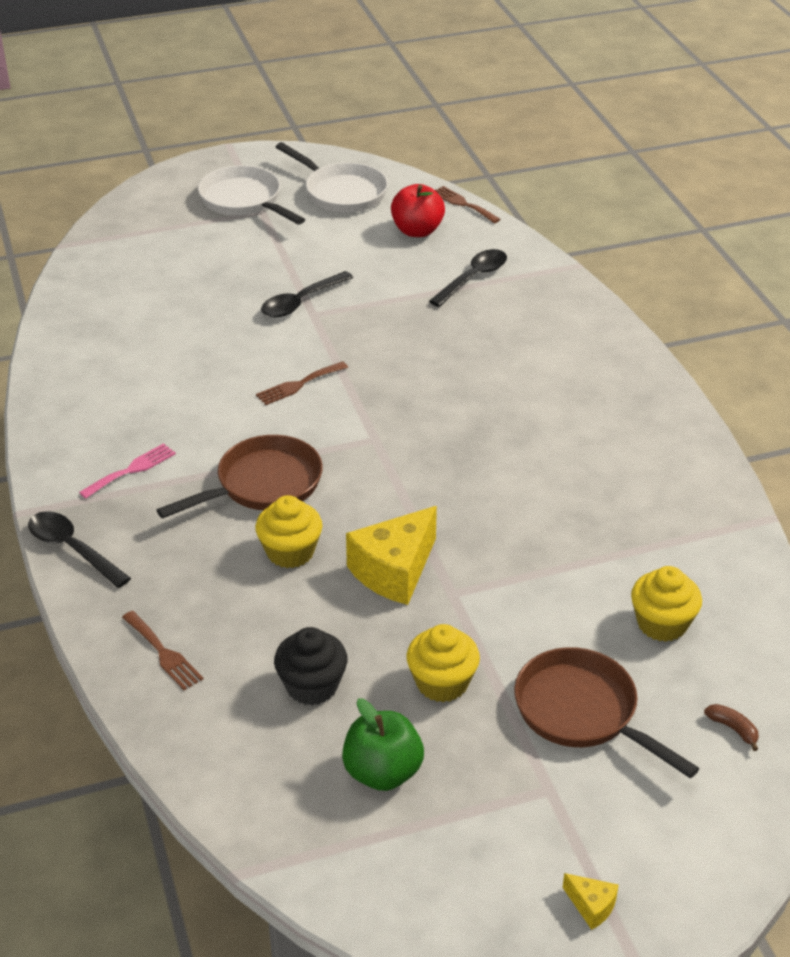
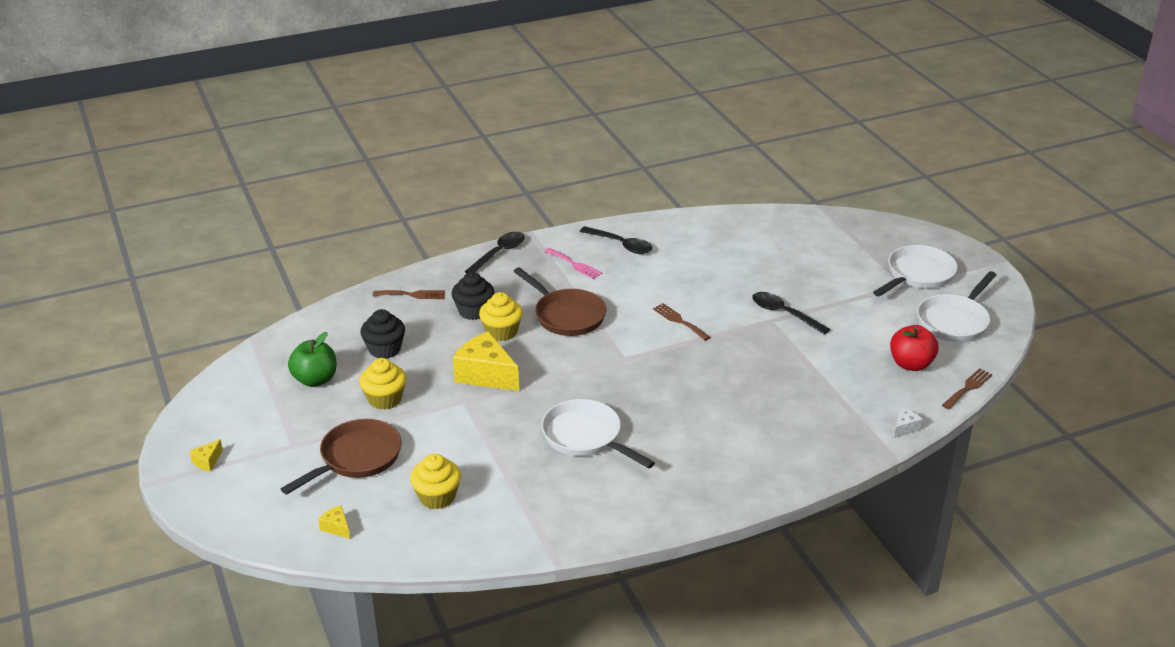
camera: 85 degrees right, 5 degrees down
(163, 653) = (412, 295): brown fork -> brown fork turned 135 degrees counterclockwise
(228, 581) = (474, 311): none -> black cupcake
(473, 278) = (849, 397): black spoon -> black spoon (621, 245)
(529, 251) = (905, 428): none -> white cheese
(539, 482) = (586, 437): none -> white pan
(733, 729) = (337, 527): brown banana -> yellow cheese

